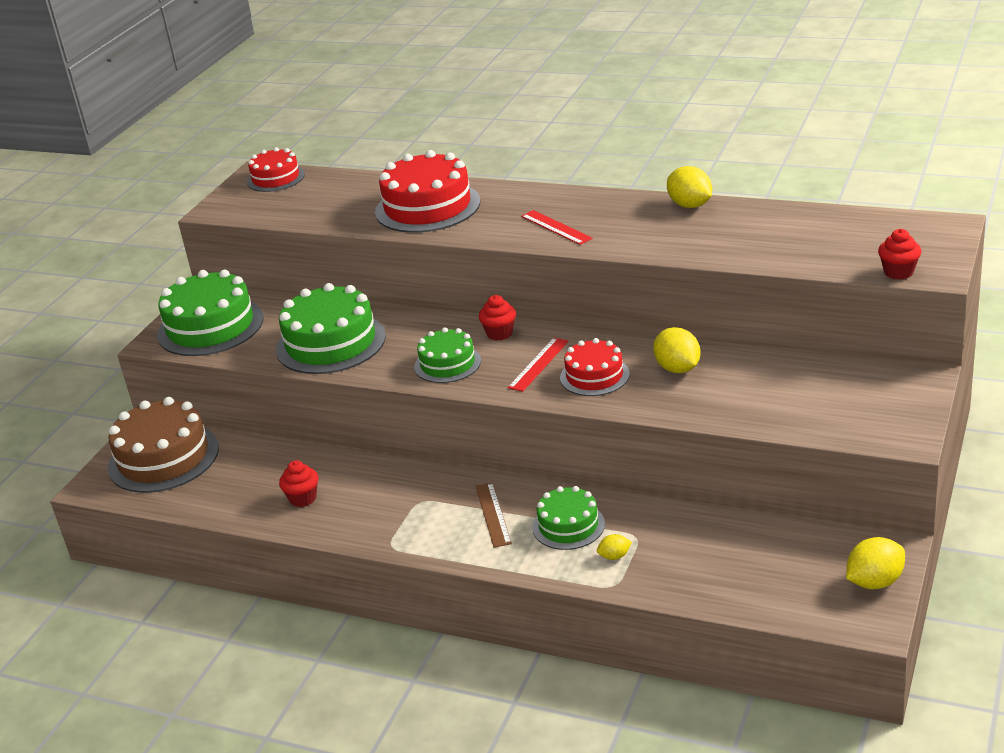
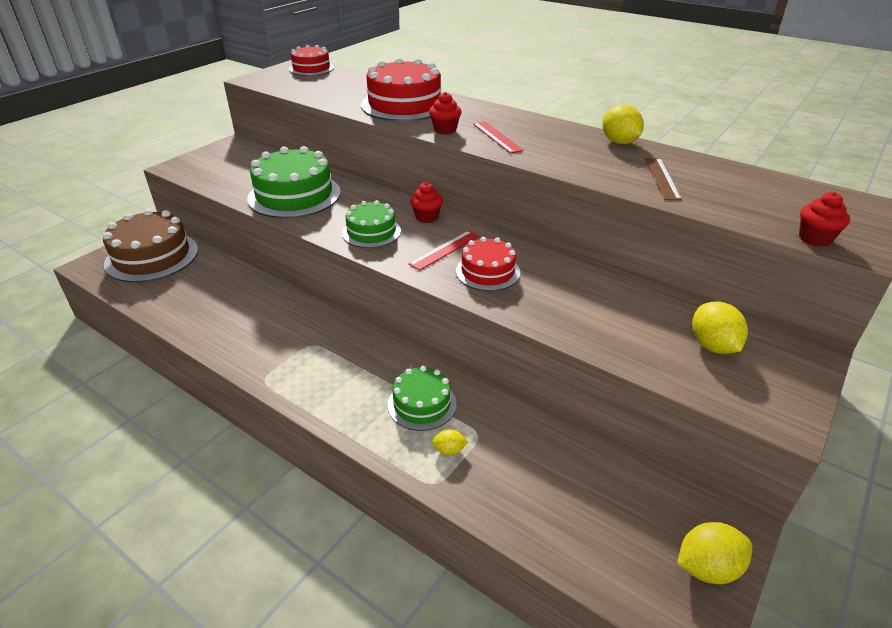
camera: 10 degrees right, 5 degrees up
(210, 326) = (220, 165): green cake -> none
(303, 498) = (224, 316): red cupcake -> red cupcake (445, 130)
(493, 514) = (363, 374): brown ruler -> brown ruler (662, 178)
(677, 369) = (565, 283): yellow lemon -> yellow lemon (712, 346)

